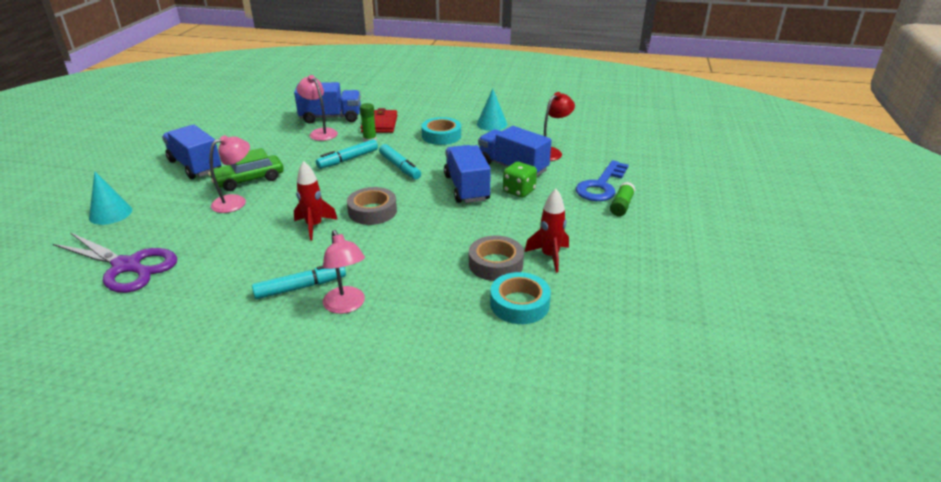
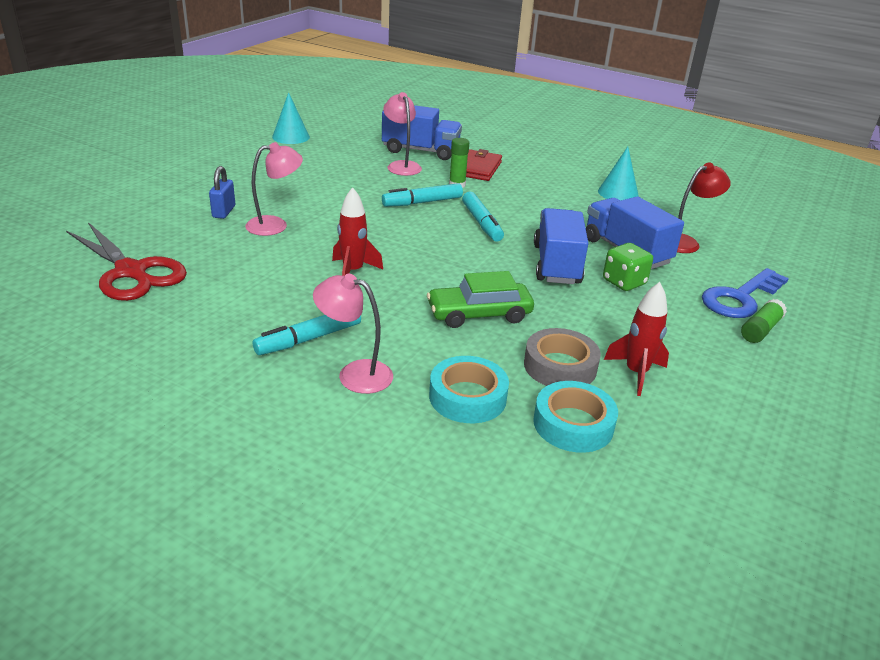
camera: 15 degrees right, 0 degrees up
(110, 213) = (138, 211): turquoise cone -> turquoise cone (291, 137)
(127, 266) = (131, 272): purple scissors -> red scissors
(187, 199) = (223, 212): none -> blue padlock
(195, 166) = (247, 177): blue truck -> none
(249, 180) = (299, 204): green car -> green car (479, 314)
(300, 287) = (309, 339): turquoise marker -> turquoise marker turned 150 degrees clockwise
(347, 306) = (355, 374): pink lamp -> pink lamp turned 120 degrees clockwise
(372, 211) = (428, 268): grey tape -> none
(441, 136) = (547, 196): turquoise tape -> turquoise tape (467, 397)

